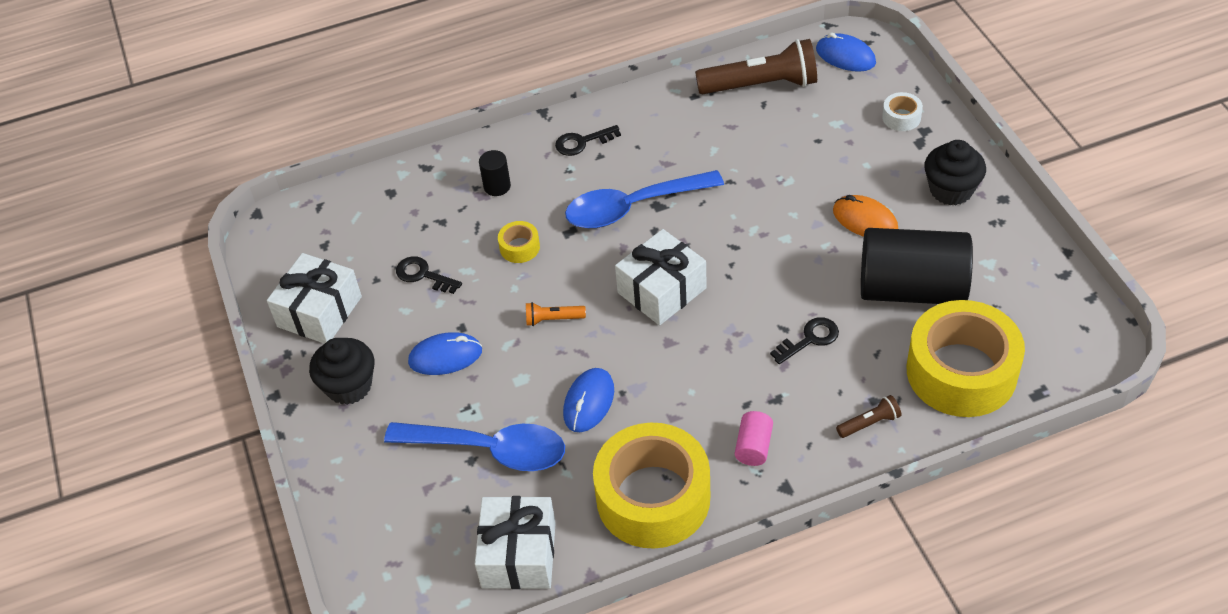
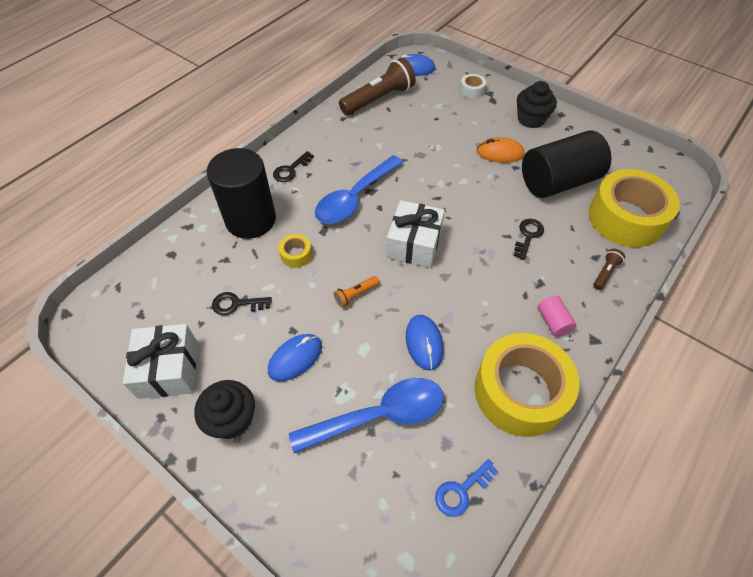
camera: 35 degrees left, 5 degrees up
(497, 186) = (250, 220): black cylinder -> black cylinder, size x2.42
(518, 554) = (462, 491): white gift -> blue key

